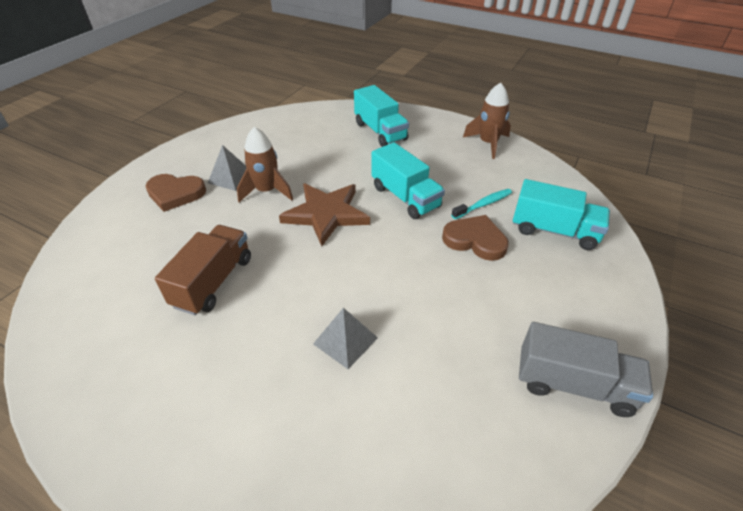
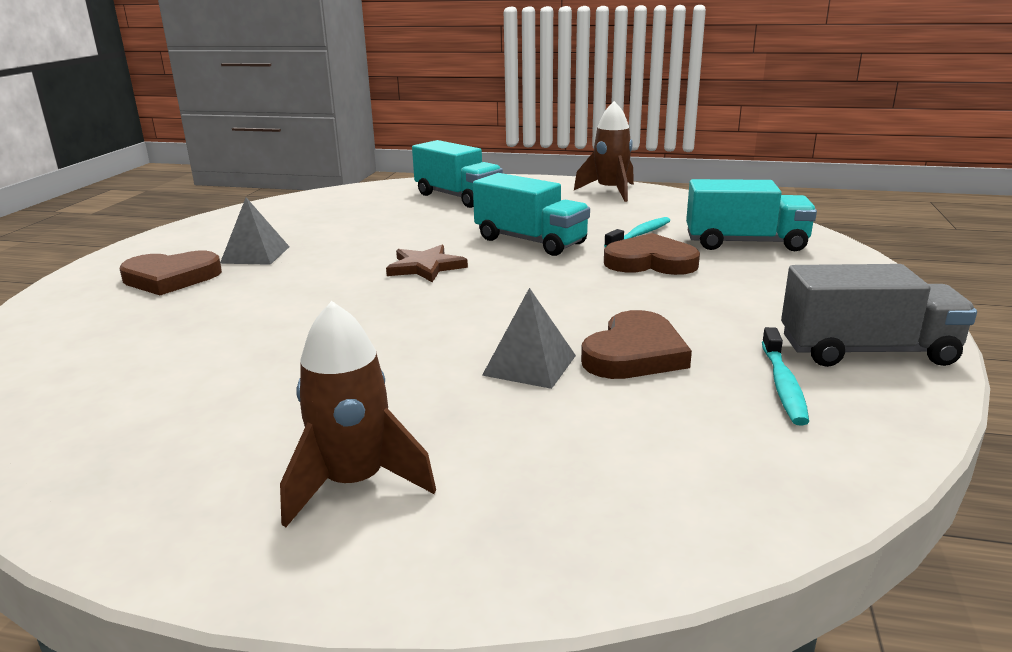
camera: 15 degrees left, 20 degrees down
(213, 282) = (284, 345): brown truck -> none
(267, 191) = (321, 259): brown rocket -> brown rocket (354, 483)
(326, 214) = (425, 267): brown star -> brown star, size x0.60
(415, 345) = (634, 353): none -> brown heart
(495, 406) = (783, 385): none -> turquoise toothbrush

